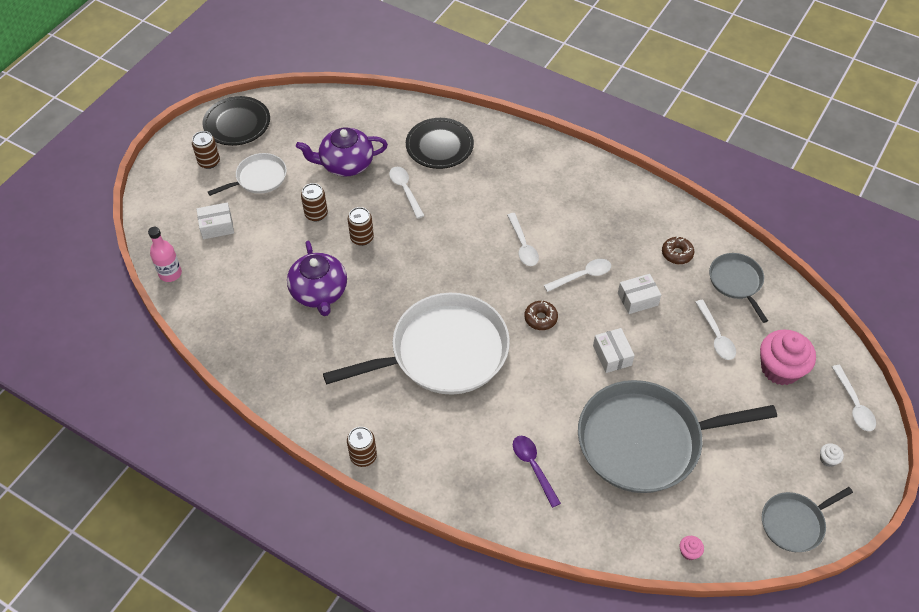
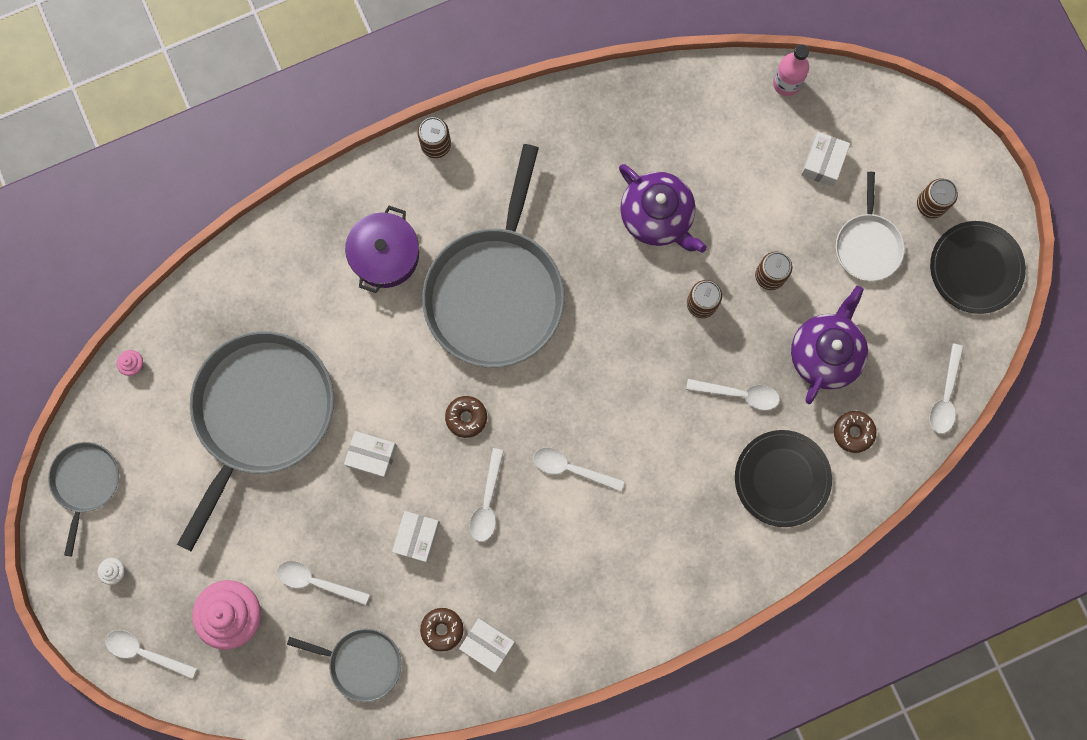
camera: 125 degrees right, 25 degrees up
(319, 292) = (657, 216): purple teapot -> purple teapot turned 150 degrees counterclockwise
(329, 101) = (945, 396): none -> white spoon
(384, 129) = (853, 432): none -> brown donut
(443, 352) = (496, 292): white pan -> grey pan
(471, 436) = (385, 255): none -> purple pot
(533, 466) = (313, 289): purple spoon -> none
(663, 227) = (487, 644): none -> white box

